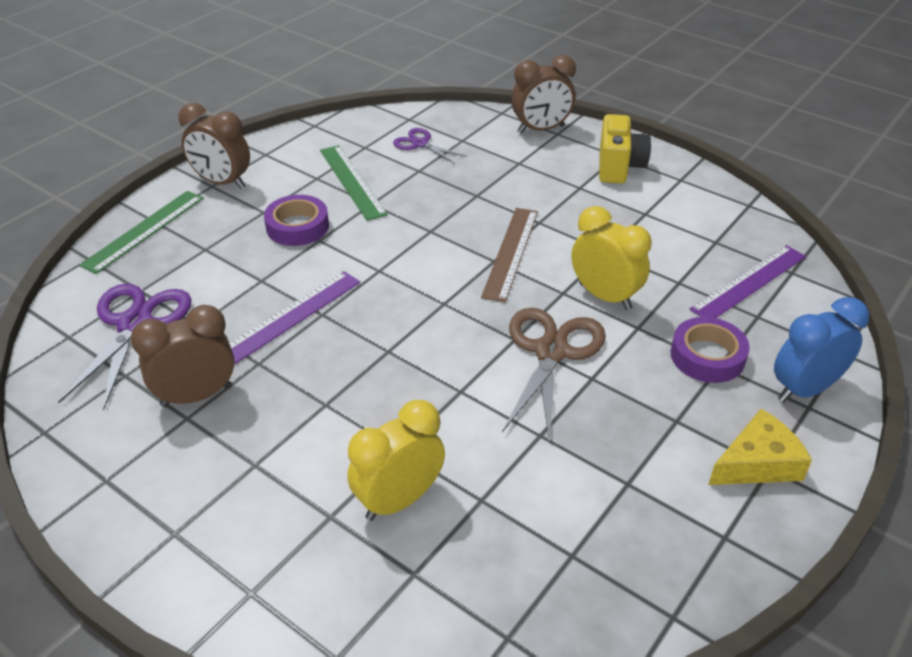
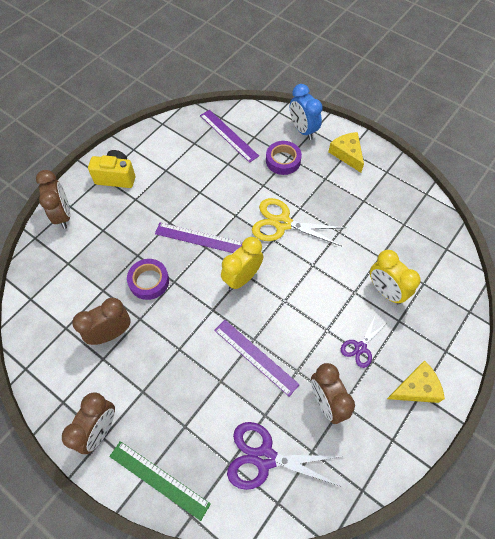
camera: 90 degrees left, 20 degrees up
(187, 527) = (416, 388): none -> yellow cheese
(297, 226) = (163, 365): purple tape -> purple tape (149, 281)
(352, 181) = (111, 333): green ruler -> brown clock
(420, 144) = (68, 290): purple scissors -> purple scissors (360, 347)
(510, 253) = (199, 238): brown ruler -> purple ruler
(551, 352) = (282, 223): brown scissors -> yellow scissors
(605, 296) = (239, 196): yellow clock -> yellow clock (242, 278)

